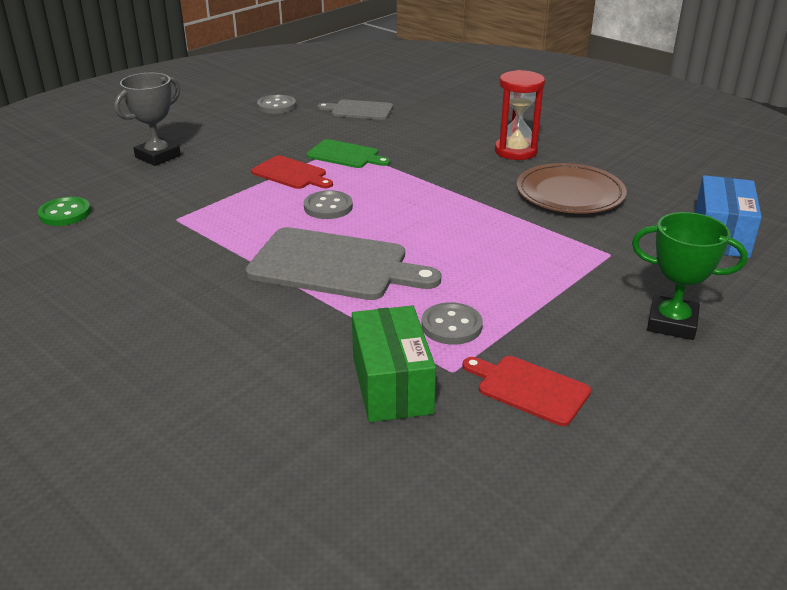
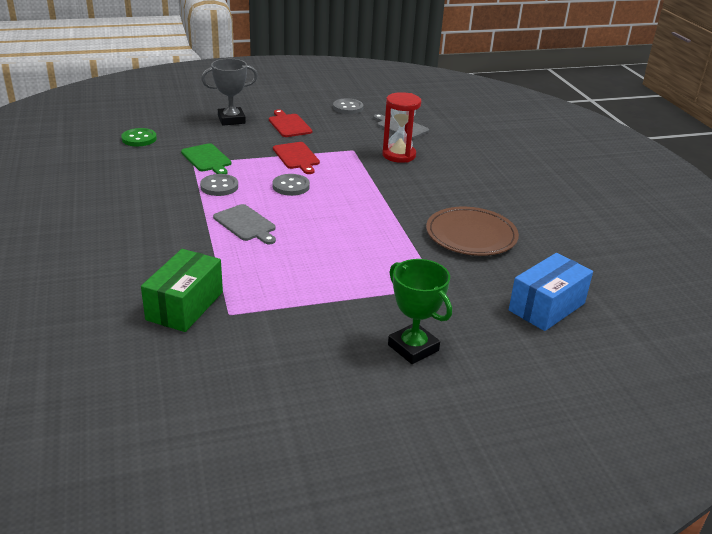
camera: 30 degrees right, 0 degrees up
(334, 265) = (246, 224): grey cutting board -> grey cutting board, size x0.56
(345, 155) = (348, 155): green cutting board -> green cutting board (207, 159)
(451, 326) = (265, 288): grey button -> grey button (219, 186)
(516, 151) = (474, 192): red hourglass -> red hourglass (399, 155)
(529, 389) = (259, 344): red cutting board -> red cutting board (289, 125)

